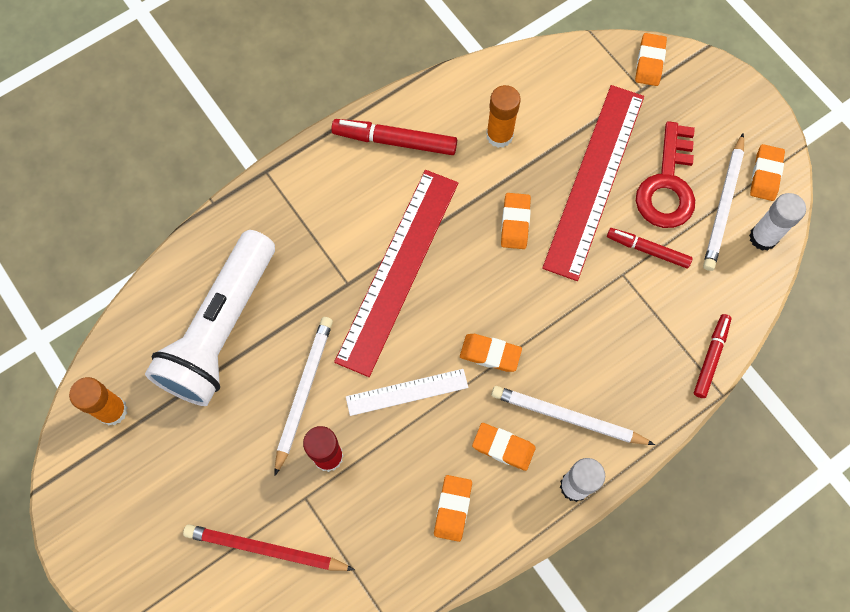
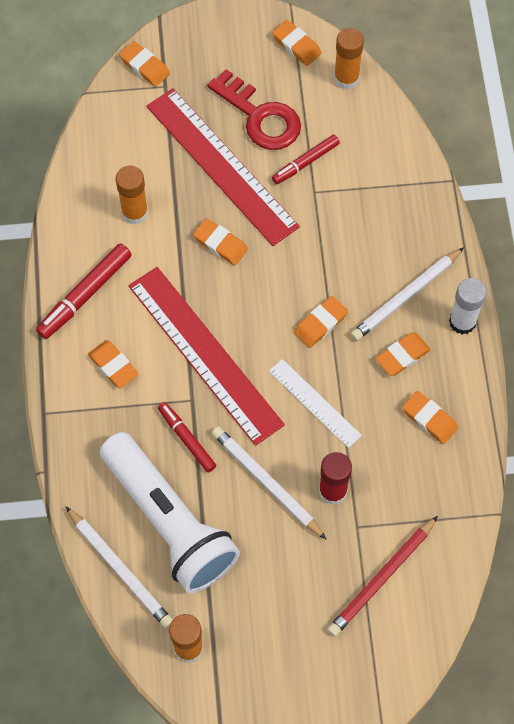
camera: 60 degrees left, 5 degrees down
(341, 201) = (113, 366): none -> orange eraser
(407, 392) = (314, 403): white ruler -> white ruler turned 60 degrees counterclockwise
(710, 357) = (418, 171): red marker -> red marker (186, 439)
(723, 205) = (302, 89): white pencil -> white pencil (120, 569)
(763, 237) = (346, 78): white glue stick -> orange glue stick

